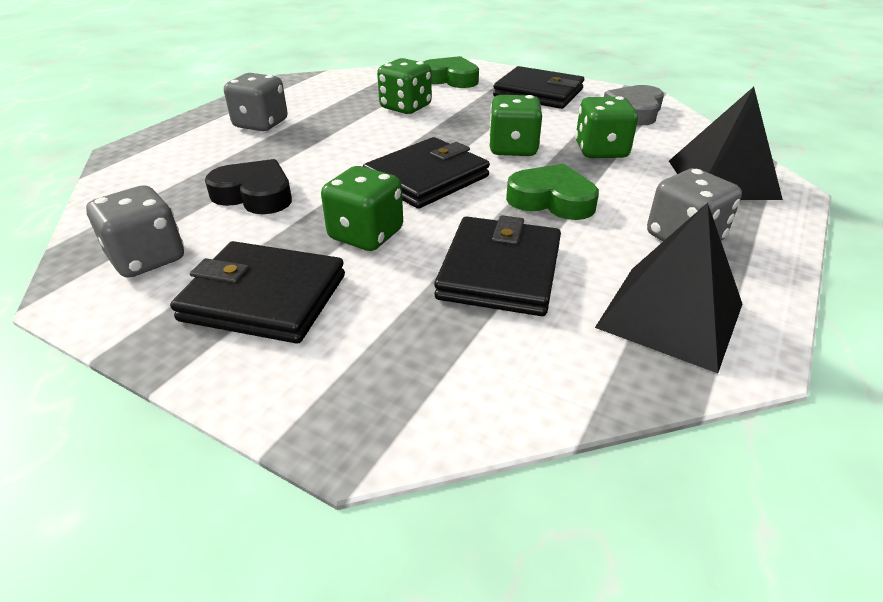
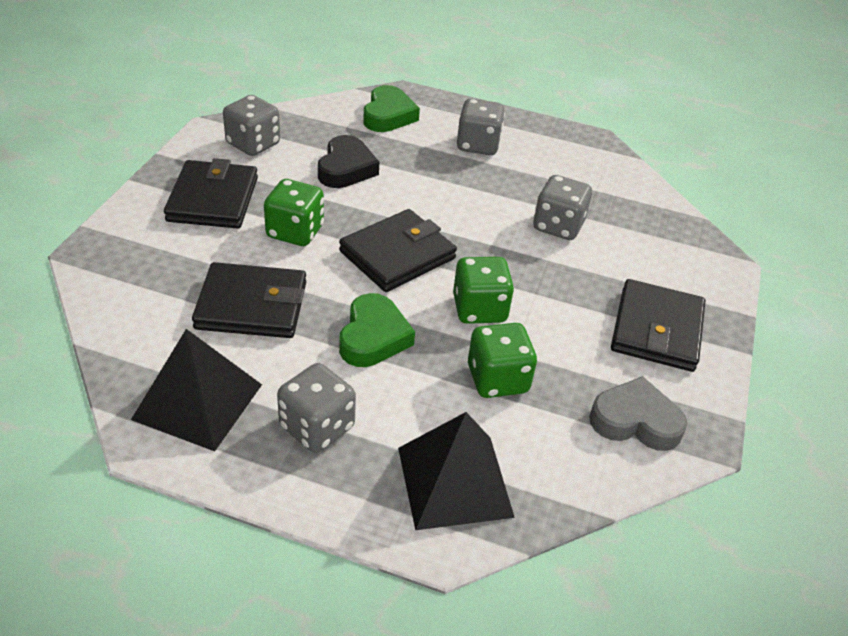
camera: 75 degrees right, 5 degrees up
(405, 107) = (558, 226): green dice -> grey dice
(426, 178) = (397, 255): black wallet -> black wallet turned 75 degrees counterclockwise
(450, 79) = (664, 252): green heart -> green heart (388, 115)

